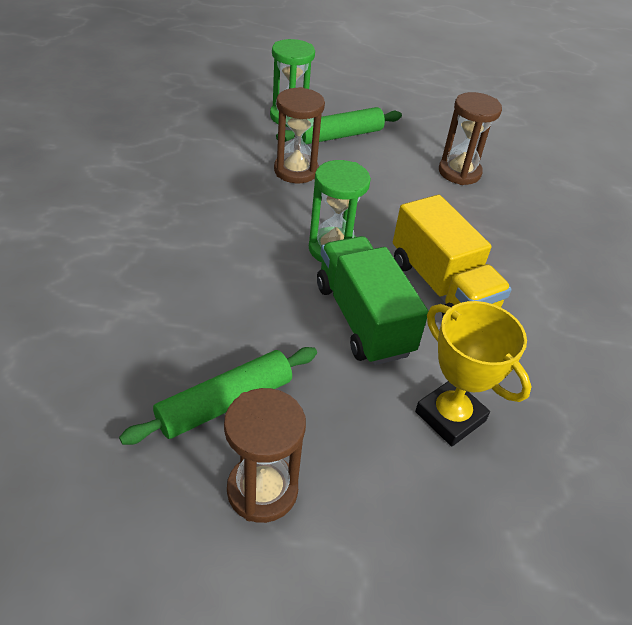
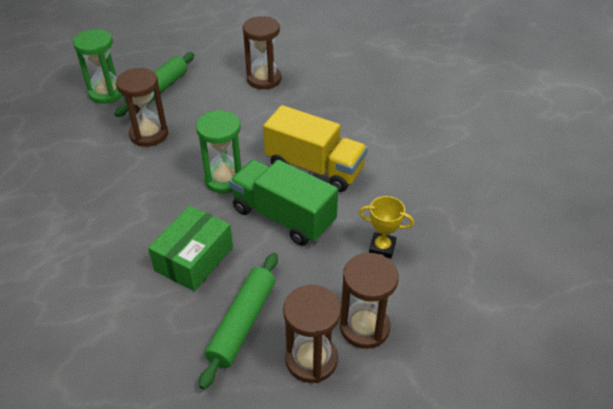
camera: 30 degrees left, 0 degrees up
(235, 309) = (194, 259): none -> green box
(353, 494) = (364, 327): none -> brown hourglass
(450, 416) = (382, 247): yellow trophy -> yellow trophy, size x0.63

